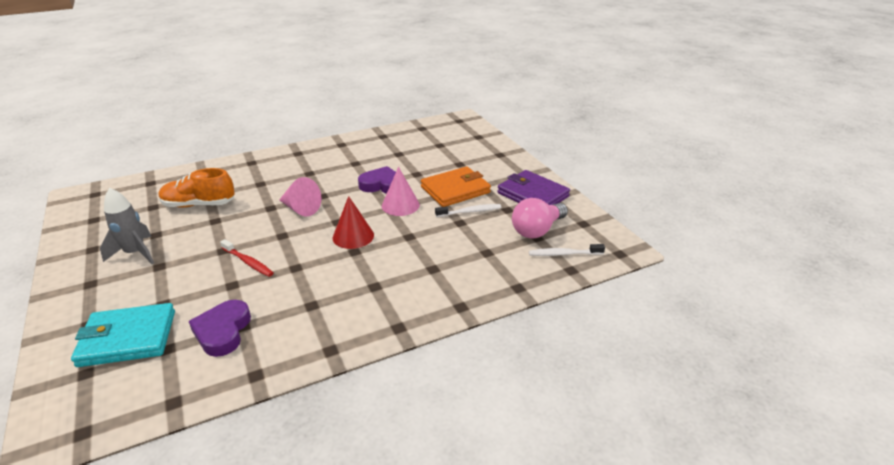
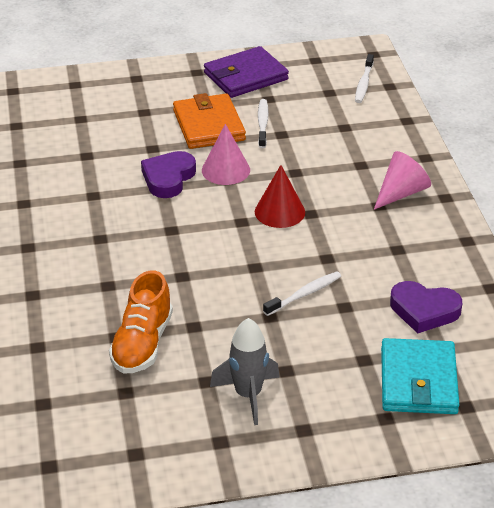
camera: 75 degrees left, 5 degrees up
(248, 262) = (304, 294): red toothbrush -> white toothbrush
(300, 208) = (197, 249): pink cone -> pink cone (401, 193)
(537, 230) = (317, 89): pink light bulb -> none

